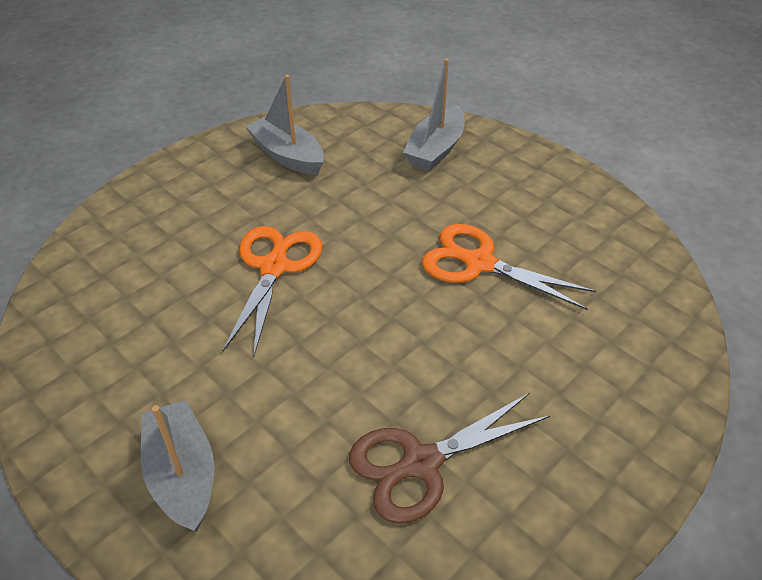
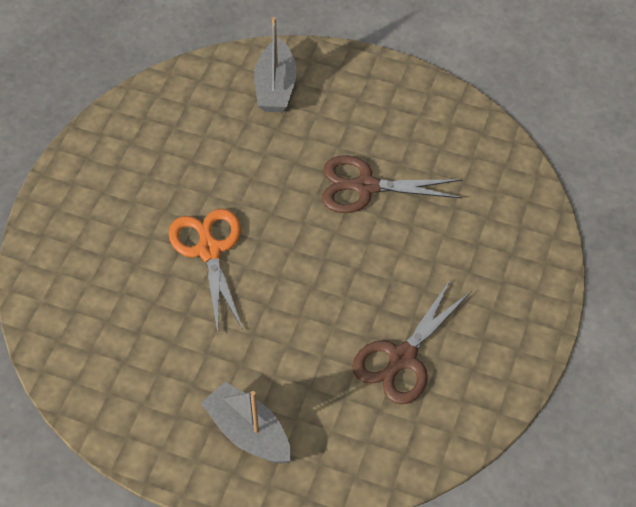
camera: 25 degrees left, 10 degrees up
(287, 155) = (151, 138): grey boat -> none
(478, 263) = (365, 187): orange scissors -> brown scissors

